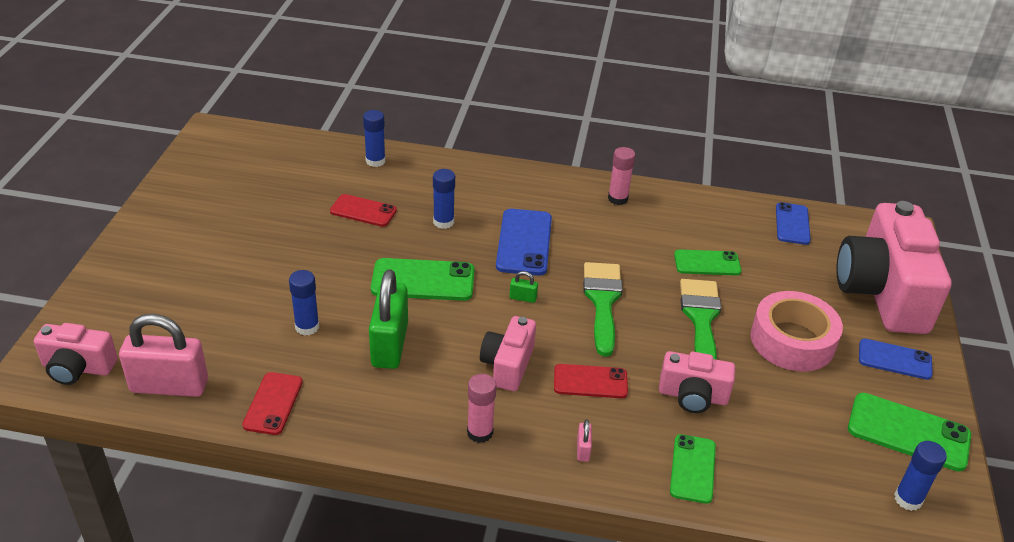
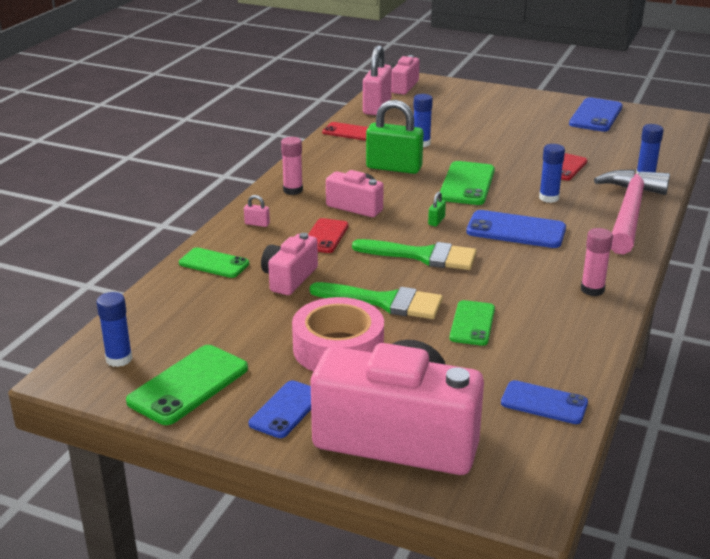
camera: 105 degrees right, 10 degrees down
(204, 187) = (595, 115): none -> blue phone
(461, 174) = (629, 212): none -> pink hammer

